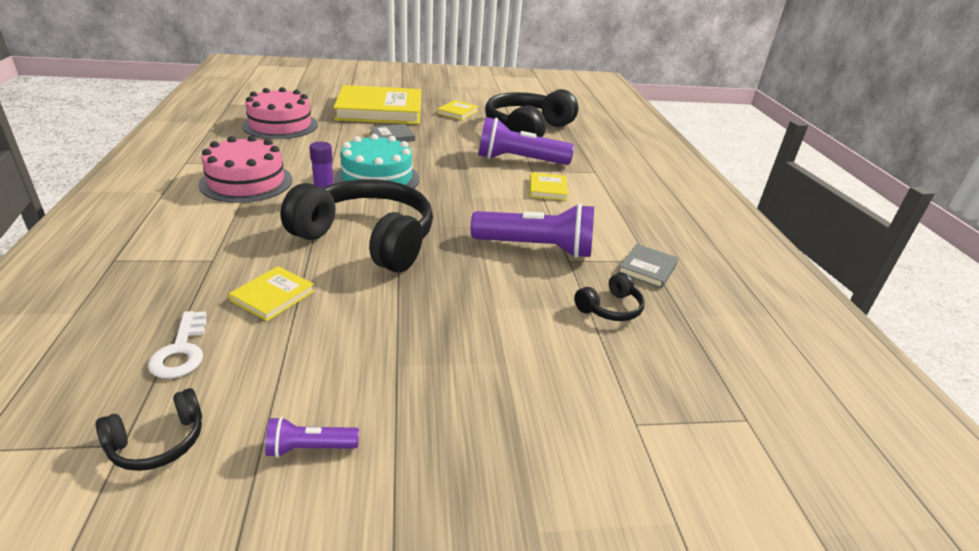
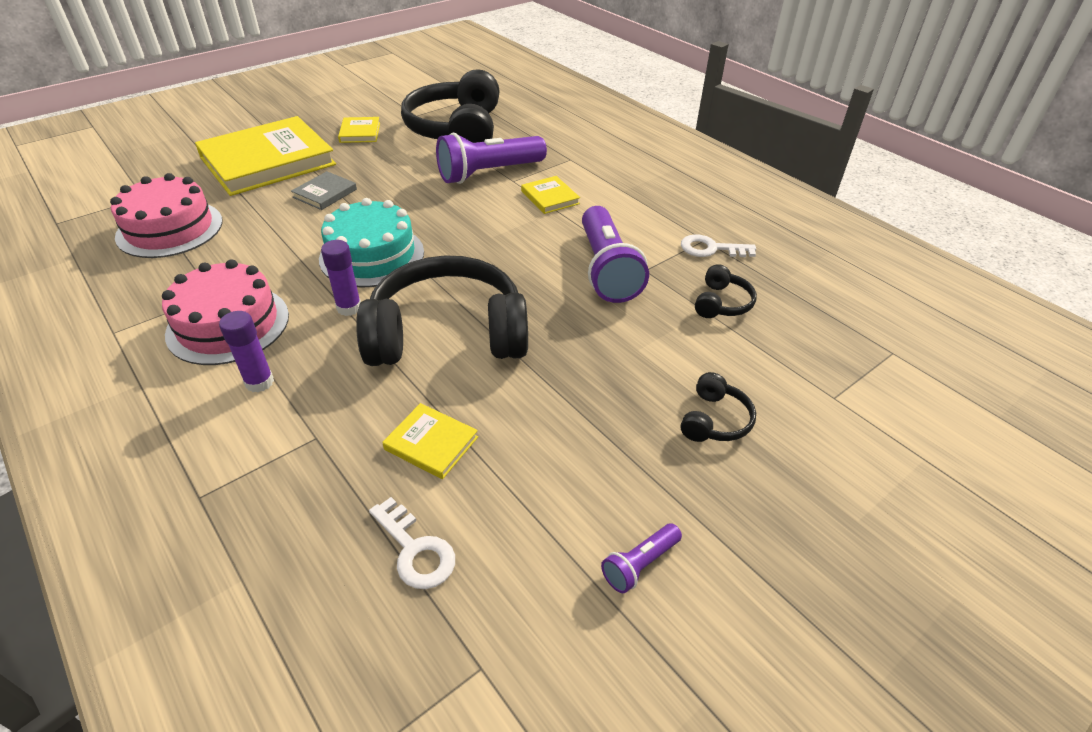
camera: 30 degrees left, 10 degrees up
(158, 442) = (510, 644): black headphones -> black headphones (715, 420)
(222, 217) = (259, 382): none -> purple glue stick
(273, 296) = (431, 443): yellow book -> yellow book turned 60 degrees counterclockwise
(536, 248) = (607, 269): purple flashlight -> purple flashlight turned 105 degrees clockwise
(647, 268) = (711, 249): grey book -> white key

